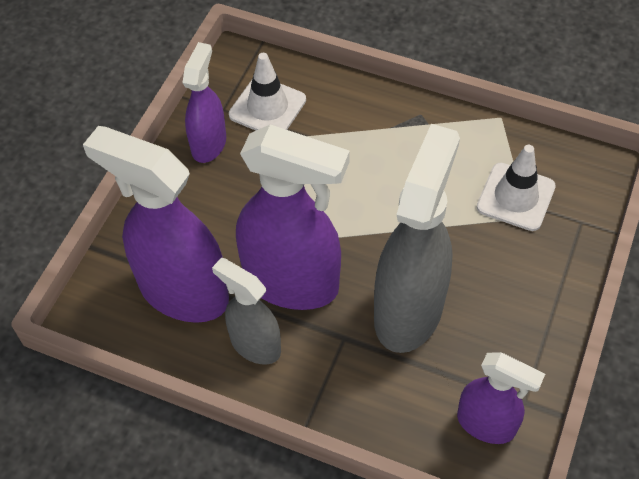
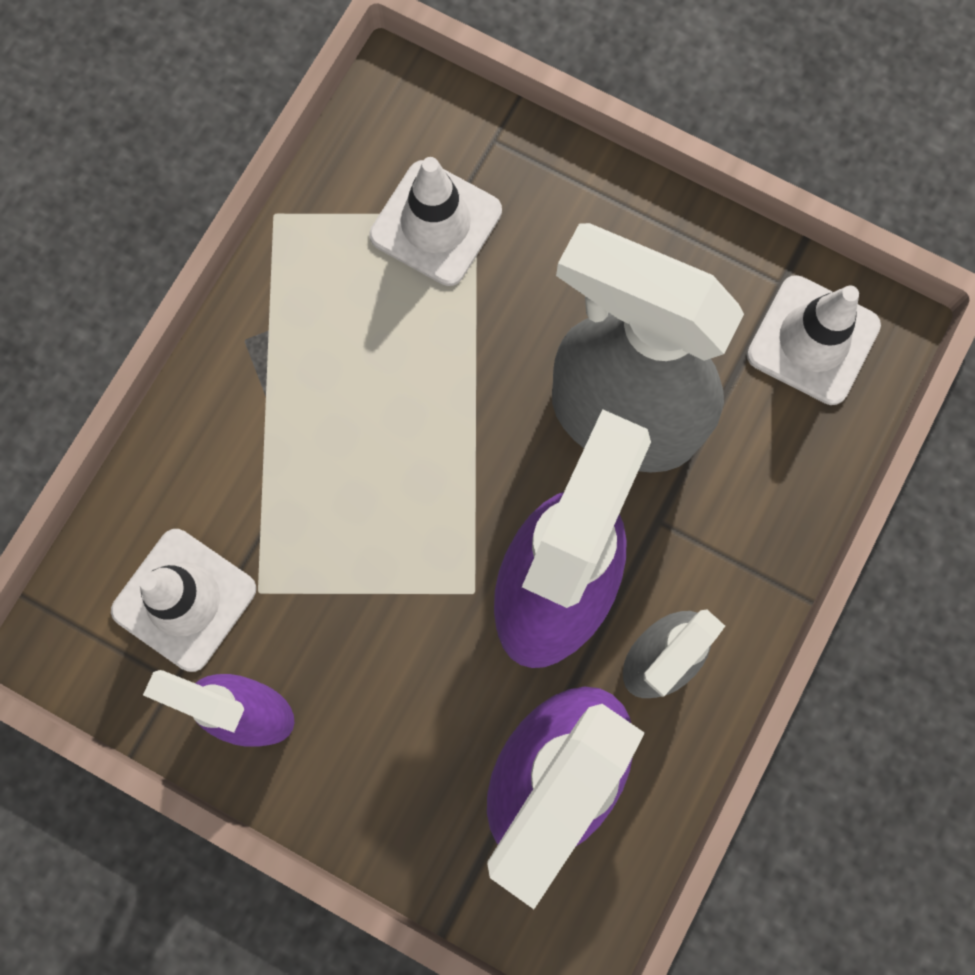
camera: 85 degrees left, 20 degrees up
(486, 424) = (813, 340): purple spray bottle -> white traffic cone

